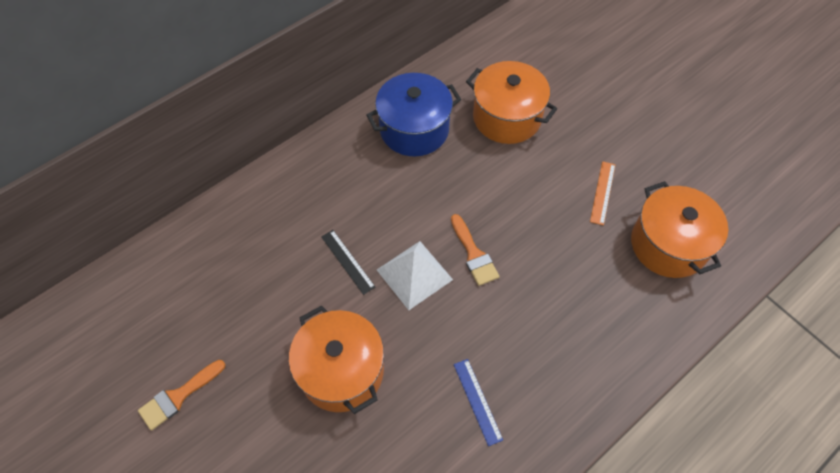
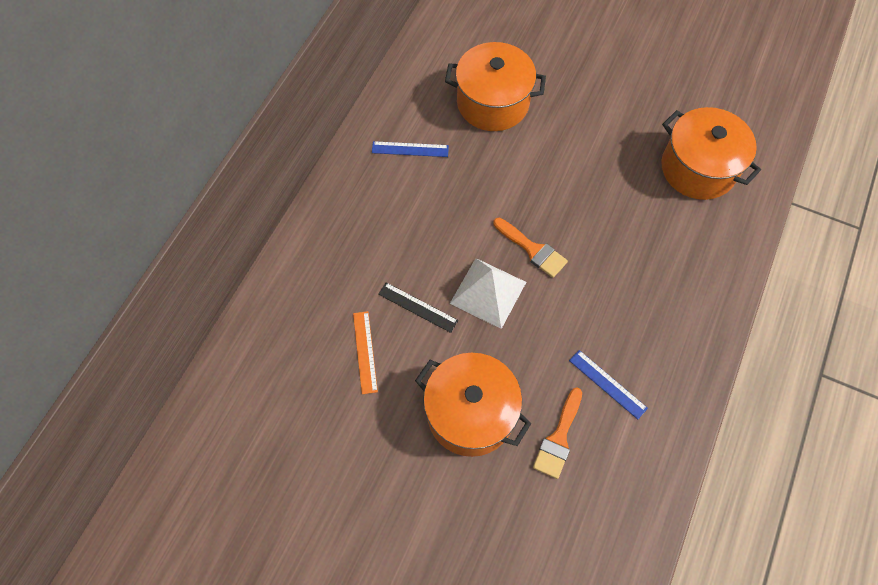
camera: 25 degrees left, 5 degrees up
(178, 396) = (326, 510): orange brush -> orange brush (558, 438)
(414, 129) = (410, 149): blue pot -> blue ruler
(602, 192) = (617, 142): orange ruler -> orange ruler (365, 352)

